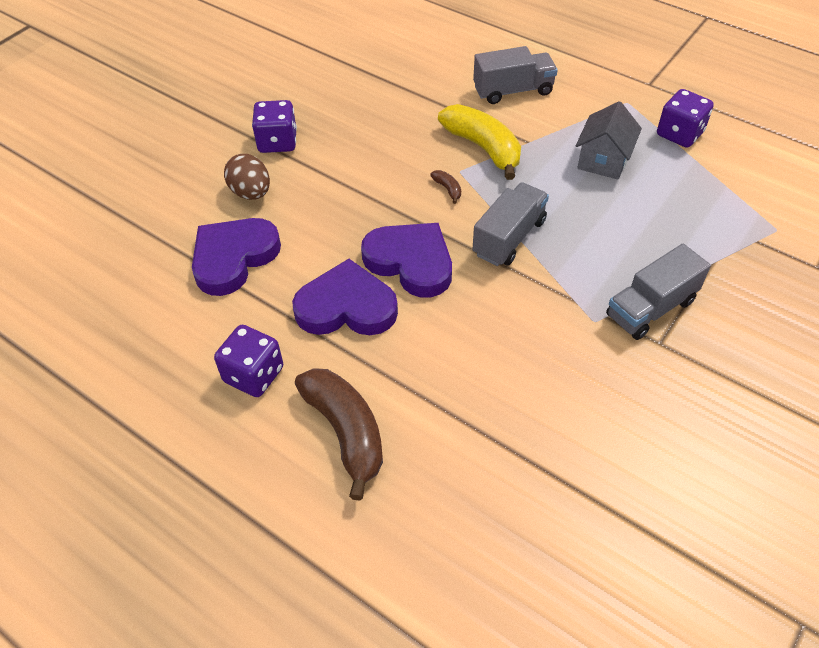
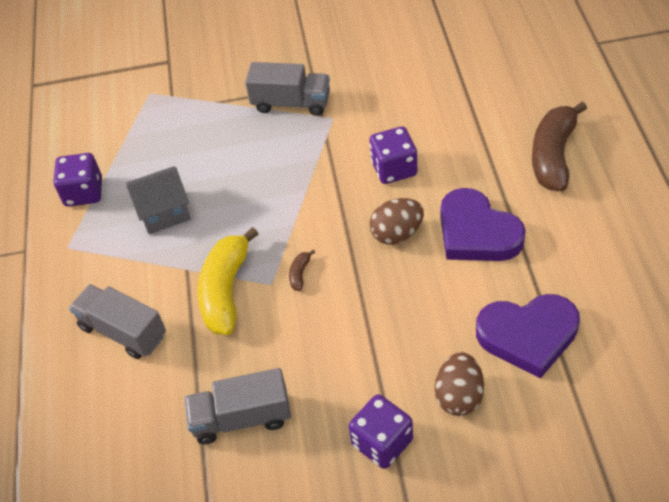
camera: 130 degrees left, 0 degrees up
(254, 375) = (585, 228): purple dice -> purple dice (394, 169)
(411, 262) = (397, 234): purple heart -> brown egg
(509, 238) = (309, 203): grey truck -> grey truck (241, 418)

